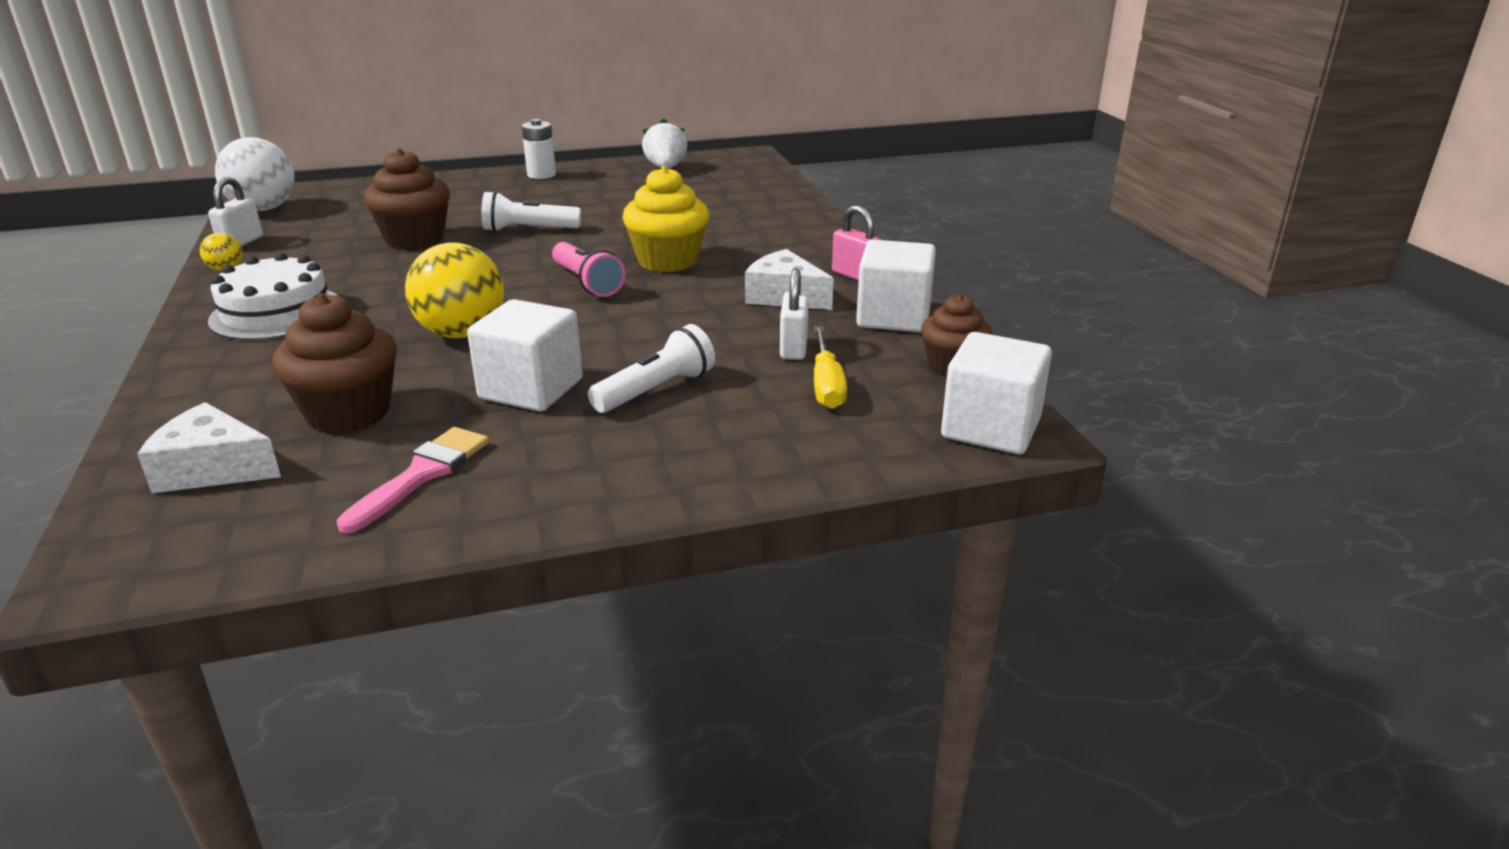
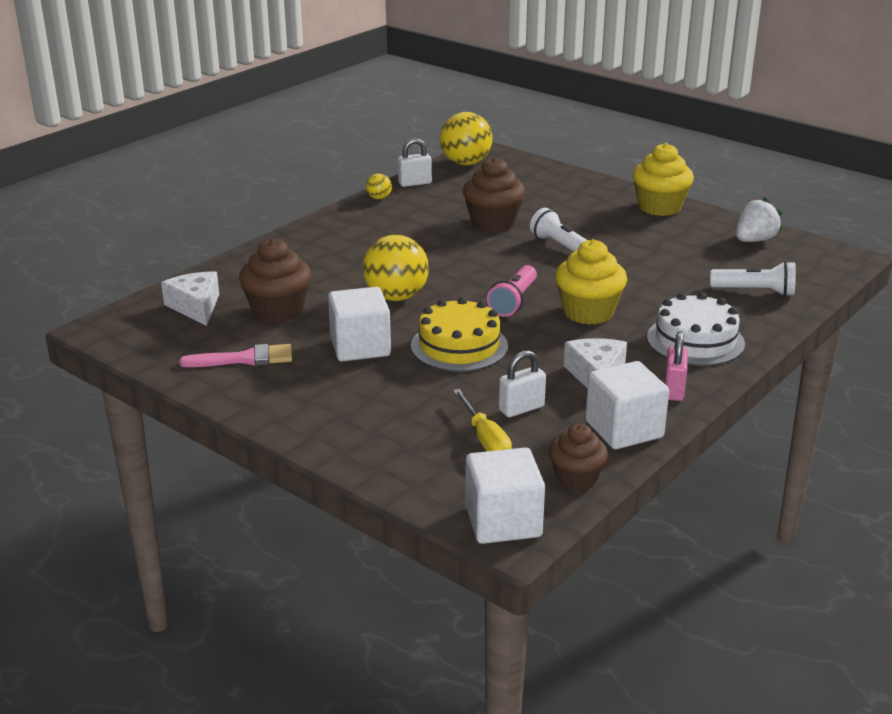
camera: 55 degrees right, 0 degrees up
(264, 209) = (465, 163): white ball -> yellow ball
(276, 313) = (351, 237): white cake -> white cake (695, 340)
(541, 175) = (659, 207): white battery -> yellow cupcake
(625, 336) = (459, 346): none -> yellow cake
(656, 390) = (406, 384): white flashlight -> white flashlight (755, 291)
(826, 385) = (485, 439): yellow screwdriver -> yellow screwdriver turned 75 degrees counterclockwise

